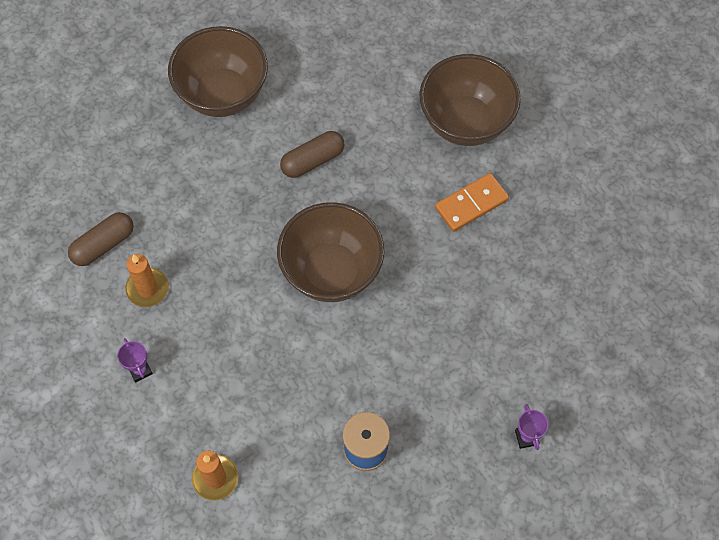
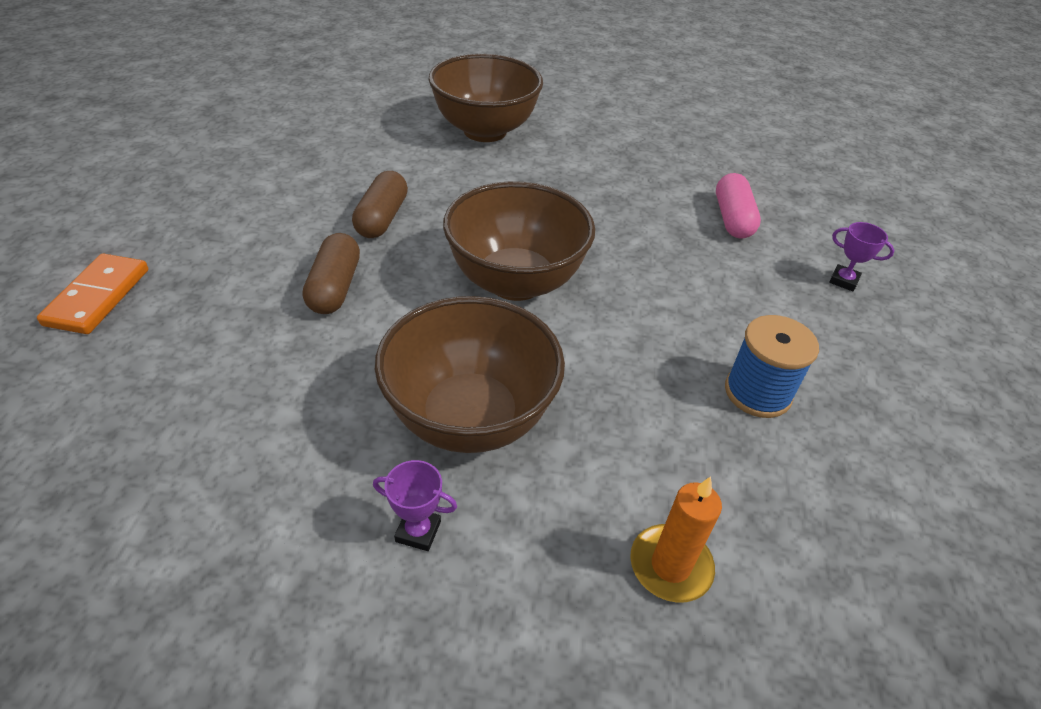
camera: 50 degrees left, 20 degrees down
(103, 245) = (199, 435): brown capsule -> brown capsule (335, 287)
(147, 289) = (321, 436): orange candle -> none
(223, 94) = (215, 222): brown bowl -> brown bowl (470, 418)
(471, 204) = (564, 171): orange domino -> orange domino (98, 297)
(528, 335) = (732, 219): none -> pink capsule

